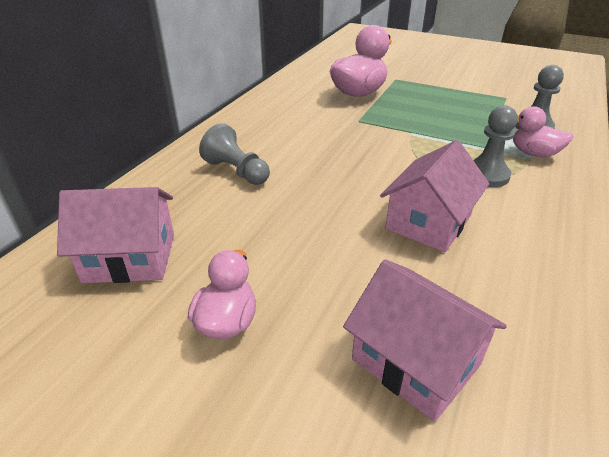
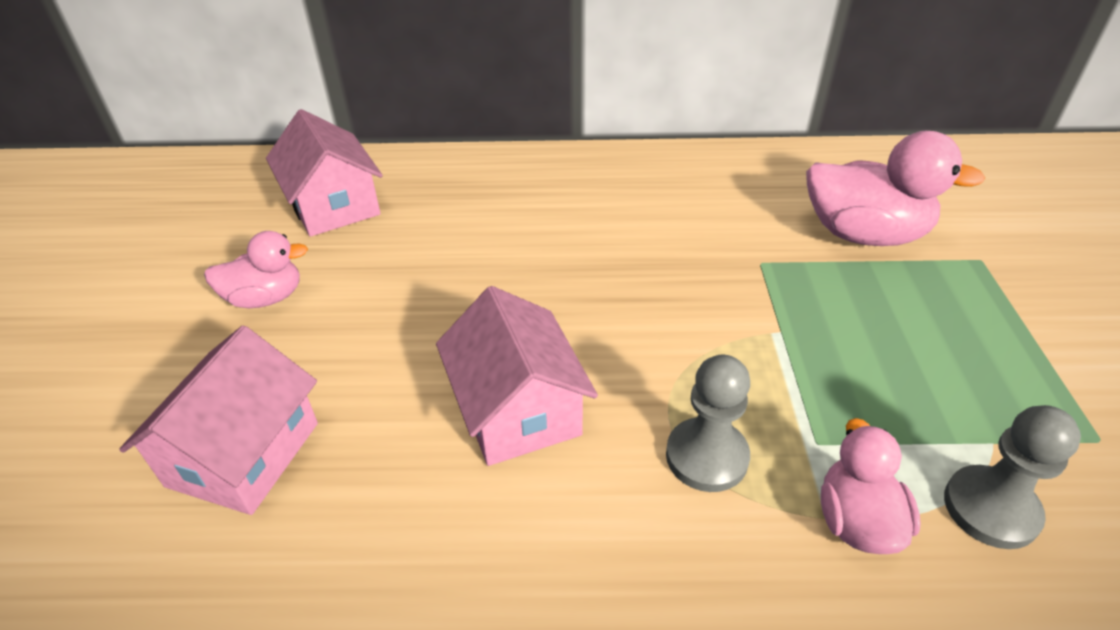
camera: 65 degrees right, 5 degrees up
(237, 171) = (526, 207): grey pawn -> none
(428, 222) = (517, 409): pink house -> pink house turned 60 degrees clockwise

